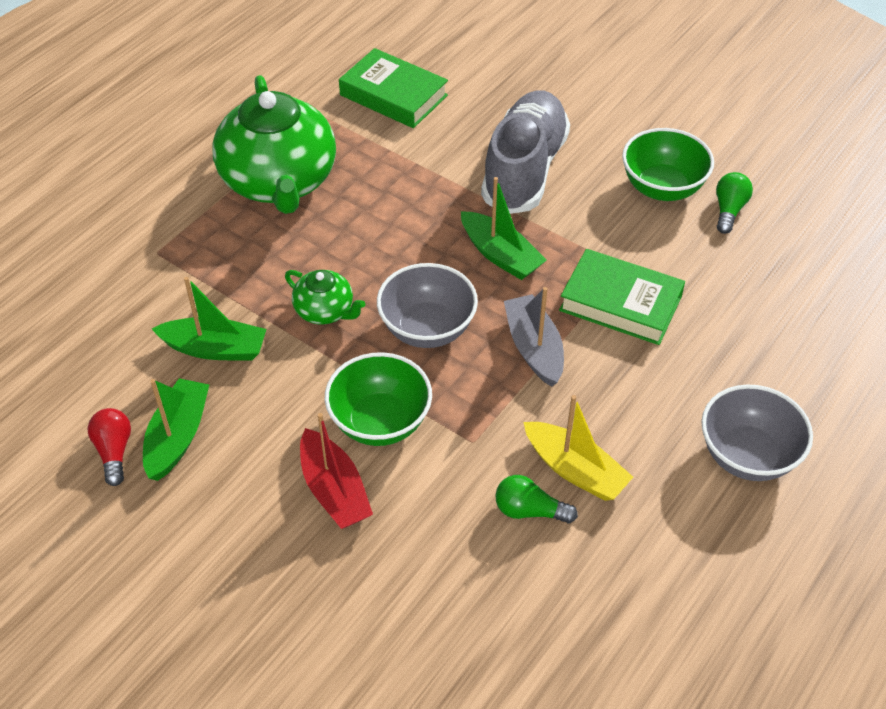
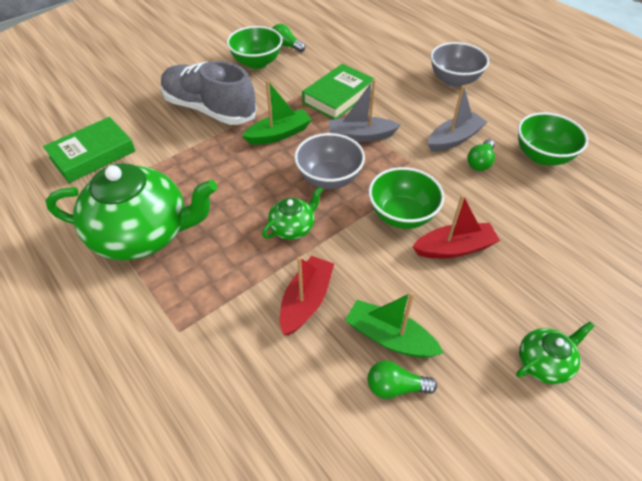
camera: 75 degrees left, 0 degrees up
(114, 451) = (395, 387): red light bulb -> green light bulb
(166, 602) = (543, 363): none -> green teapot
(215, 349) = (306, 301): green boat -> red boat
(575, 470) = (454, 139): yellow boat -> grey boat
(579, 602) = (542, 156): none -> green bowl

